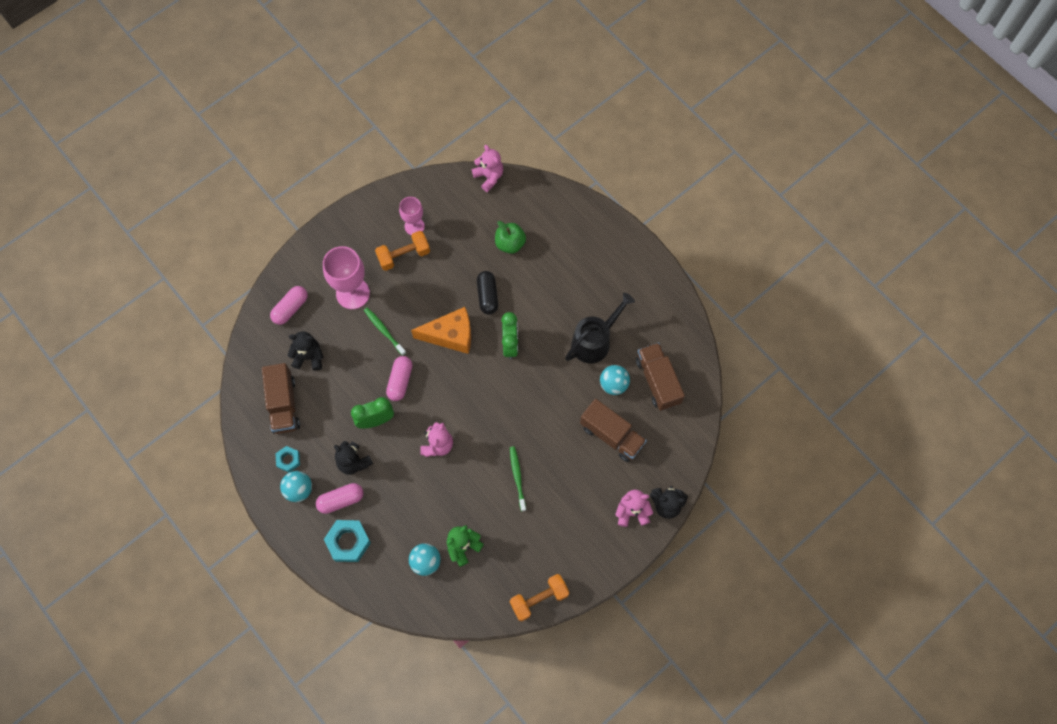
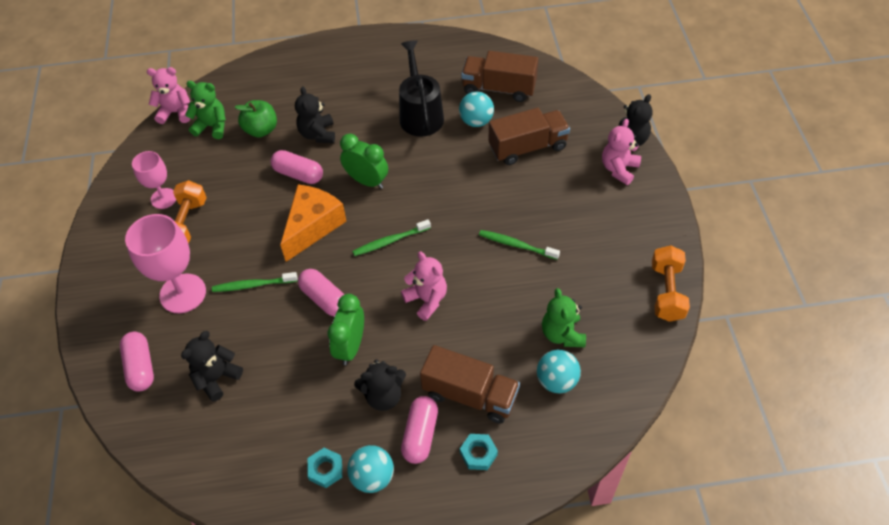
camera: 55 degrees left, 15 degrees down
(284, 404) = (251, 437): brown truck -> brown truck (470, 395)
(348, 542) = (478, 454): turquoise nut -> turquoise nut, size x0.58
(469, 392) = (390, 241): none -> green toothbrush
(487, 296) = (298, 174): black capsule -> pink capsule
(492, 210) = (212, 126): none -> green teddy bear
(530, 284) = (318, 134): none -> black teddy bear

